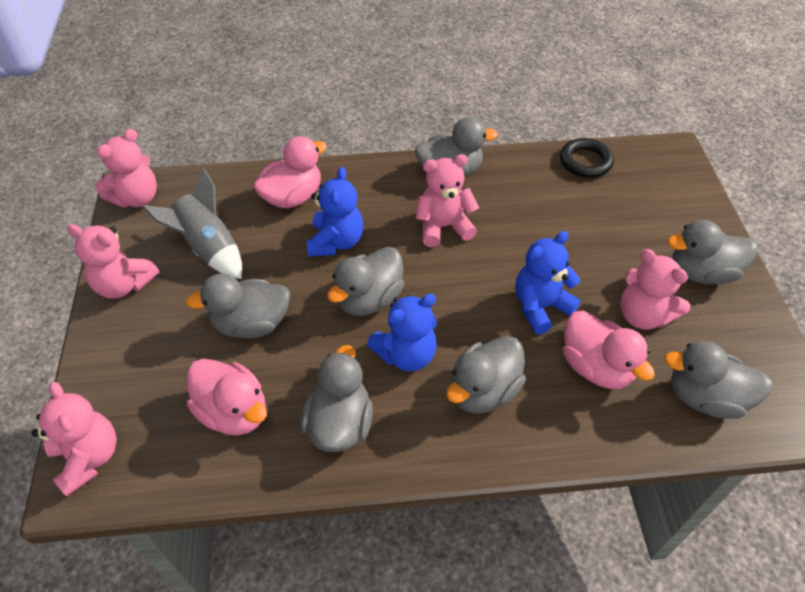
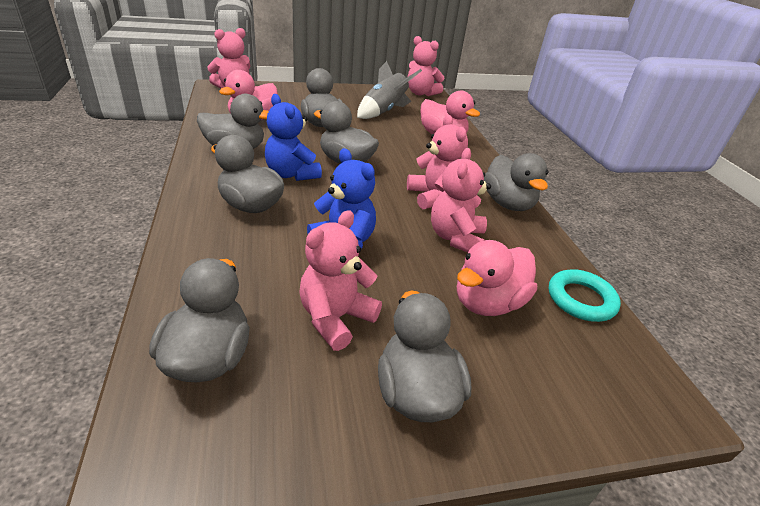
camera: 80 degrees right, 15 degrees down
(124, 285) = (350, 92): pink teddy bear -> pink teddy bear (456, 238)
(336, 242) = (401, 151): blue teddy bear -> none
(585, 161) = (581, 299): black ring -> turquoise ring
(596, 367) = (266, 272): pink duck -> pink duck (488, 303)

